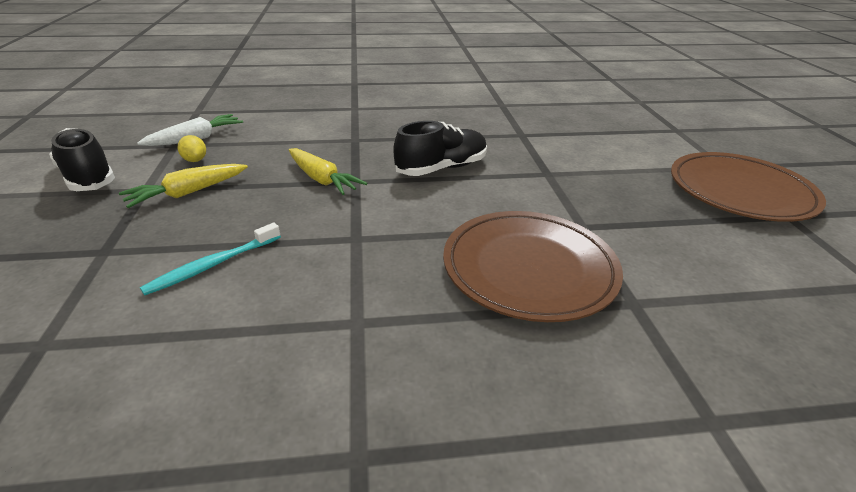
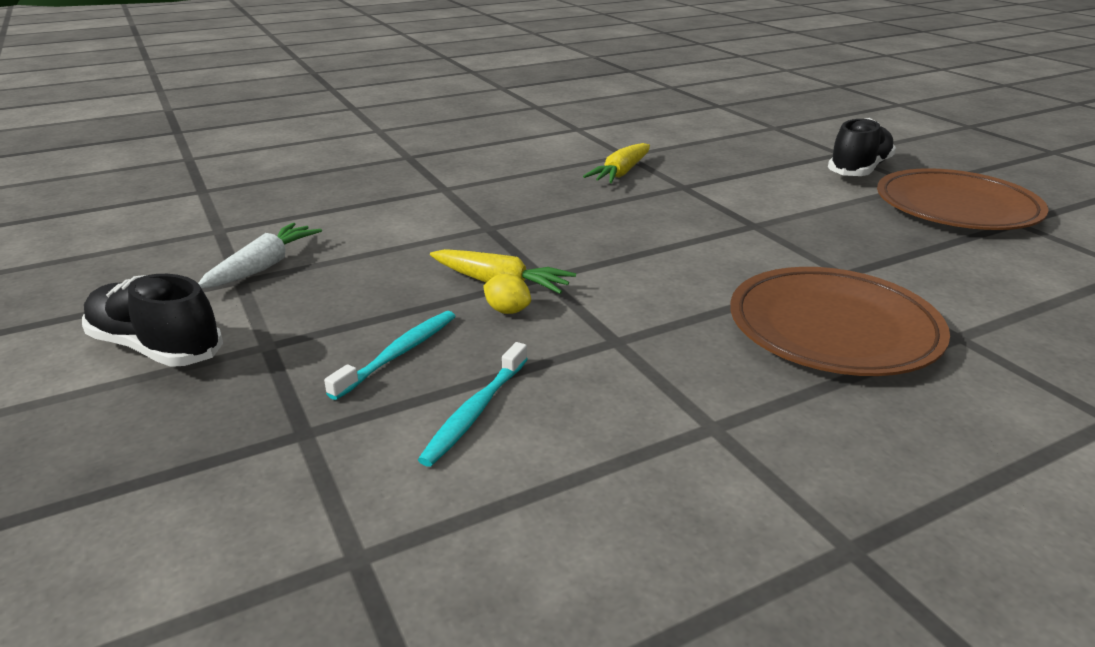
camera: 20 degrees left, 5 degrees down
(187, 193) = (336, 337): yellow carrot -> yellow carrot (620, 173)
(195, 160) = (296, 294): yellow lemon -> yellow lemon (507, 311)
(210, 213) = (399, 354): none -> turquoise toothbrush
(442, 168) = (632, 242): black shoe -> black shoe (859, 169)

